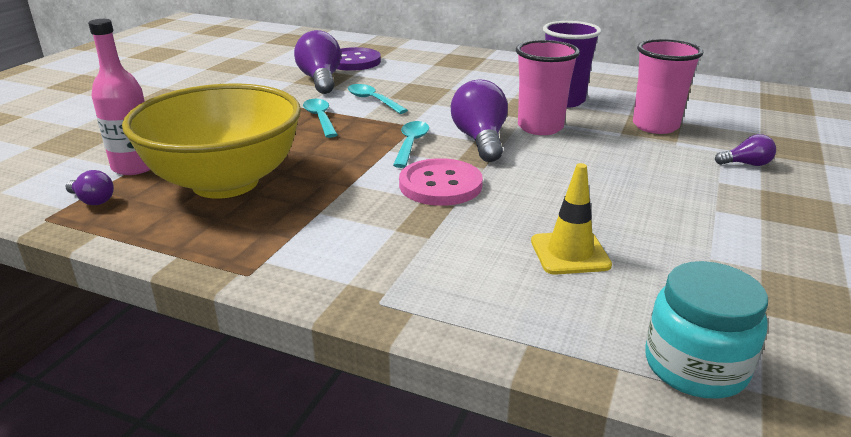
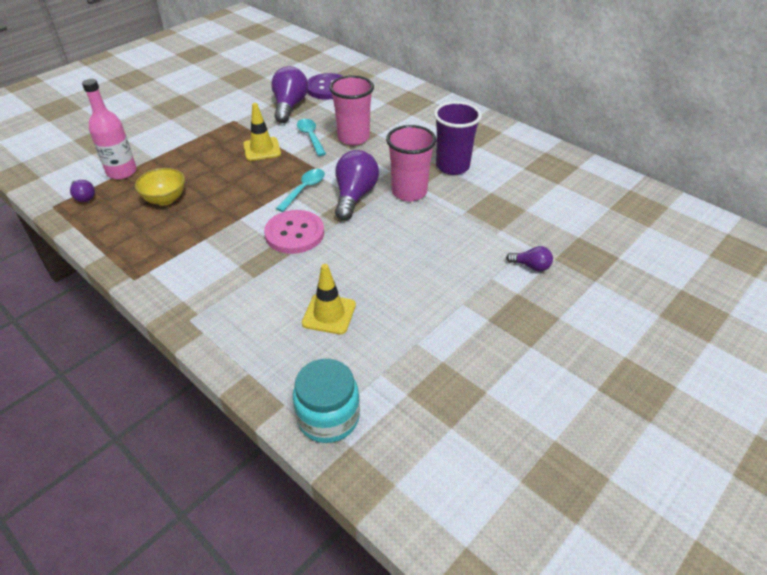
camera: 20 degrees right, 15 degrees up
(225, 183) = (165, 199): yellow bowl -> yellow bowl, size x0.43
(320, 118) = (262, 149): turquoise spoon -> yellow traffic cone
(655, 126) = (499, 210): pink cup -> pink cup (353, 138)

